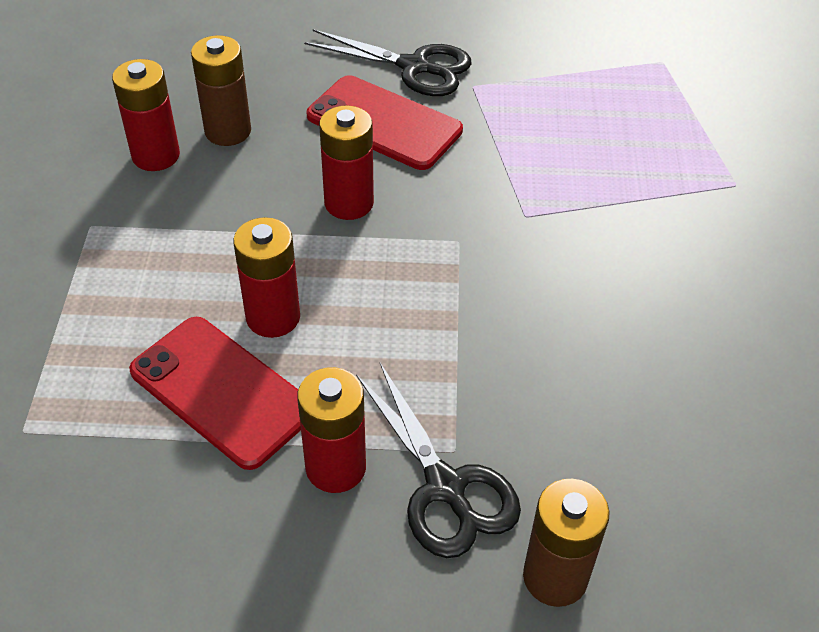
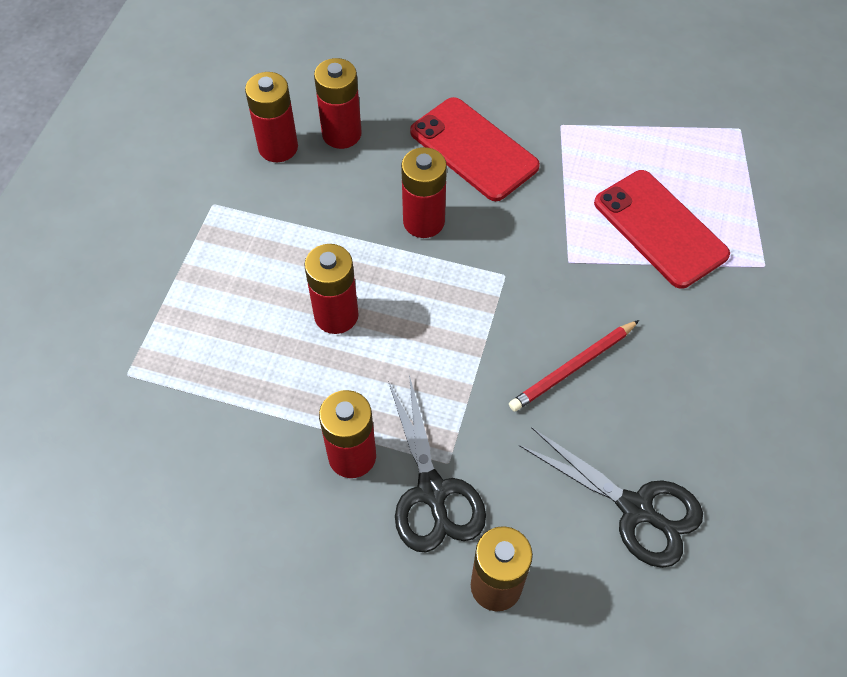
camera: 15 degrees right, 10 degrees up
(222, 391) = (281, 372): red phone -> red phone (660, 228)
(228, 131) = (341, 134): brown battery -> red battery
(414, 67) = (515, 97): black scissors -> black scissors (636, 509)
(566, 321) = (573, 368): none -> red pencil

